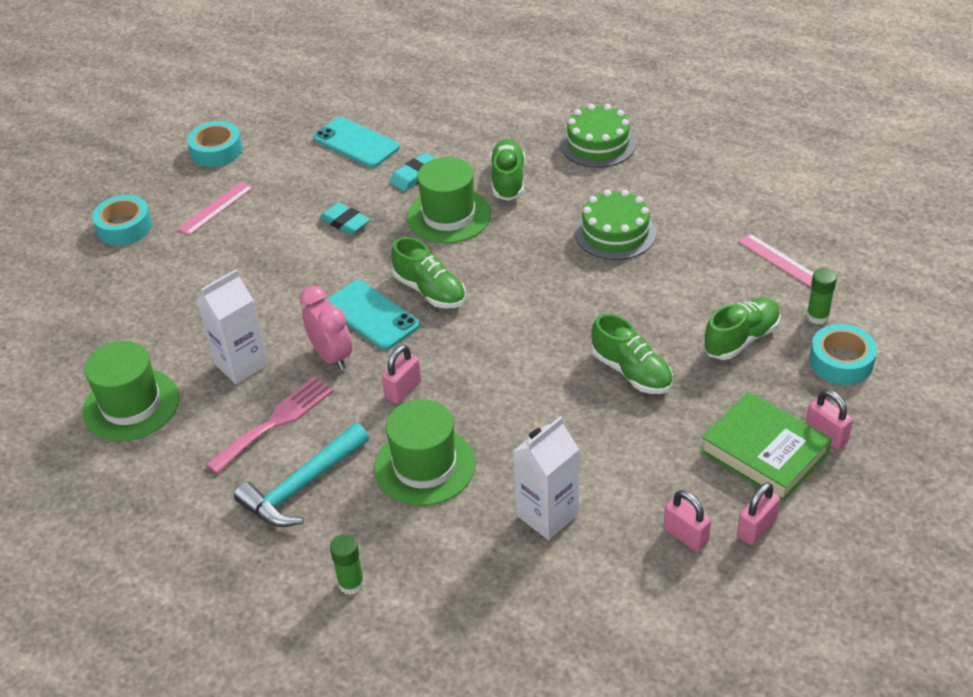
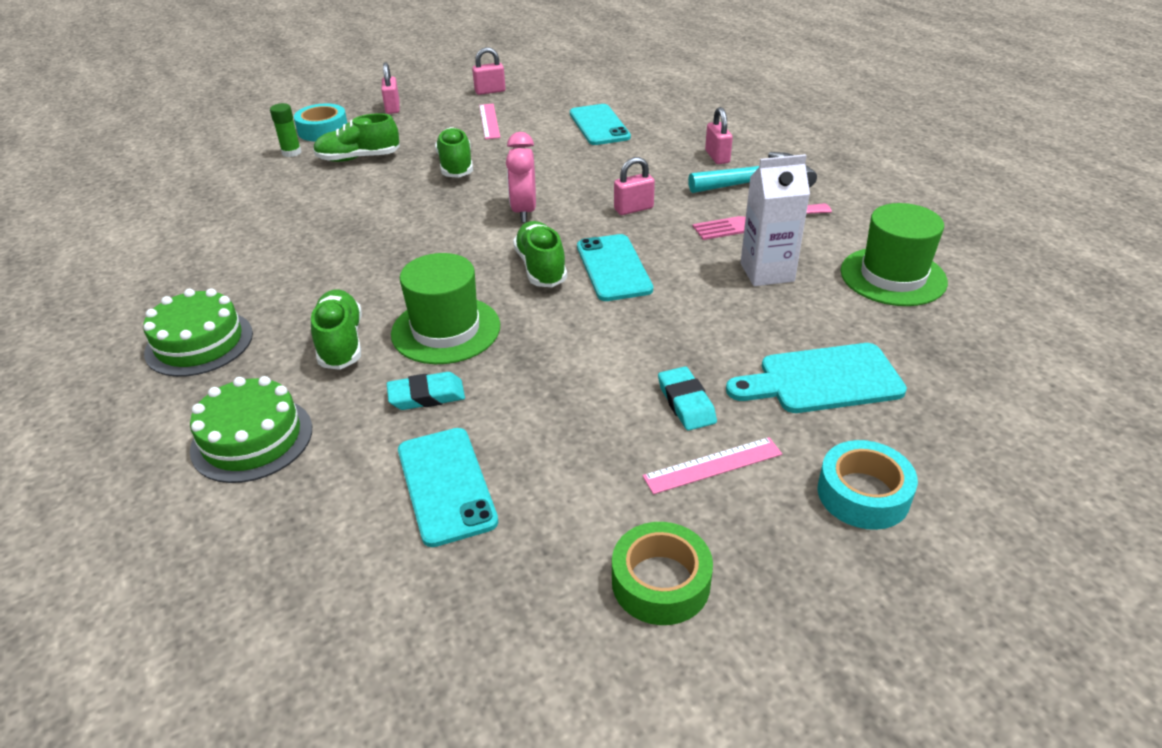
camera: 150 degrees left, 5 degrees down
(166, 286) = (822, 380): none -> turquoise cutting board
(216, 151) = (660, 582): turquoise tape -> green tape
(331, 356) = (676, 250): pink clock -> pink clock (524, 212)
(345, 222) = (561, 371): turquoise eraser -> turquoise eraser (686, 403)
(351, 583) = (751, 133): green glue stick -> none
(424, 466) = (656, 166): green hat -> none
(508, 180) = (341, 343): green shoe -> green shoe turned 135 degrees clockwise
(547, 515) = (599, 125): white carton -> turquoise phone
(615, 233) = (325, 252): green cake -> green cake (252, 439)
(685, 535) = (531, 99): pink padlock -> pink padlock (717, 157)
(764, 452) = (437, 112): green book -> none
(780, 260) = (249, 188): pink ruler -> pink ruler (489, 121)

